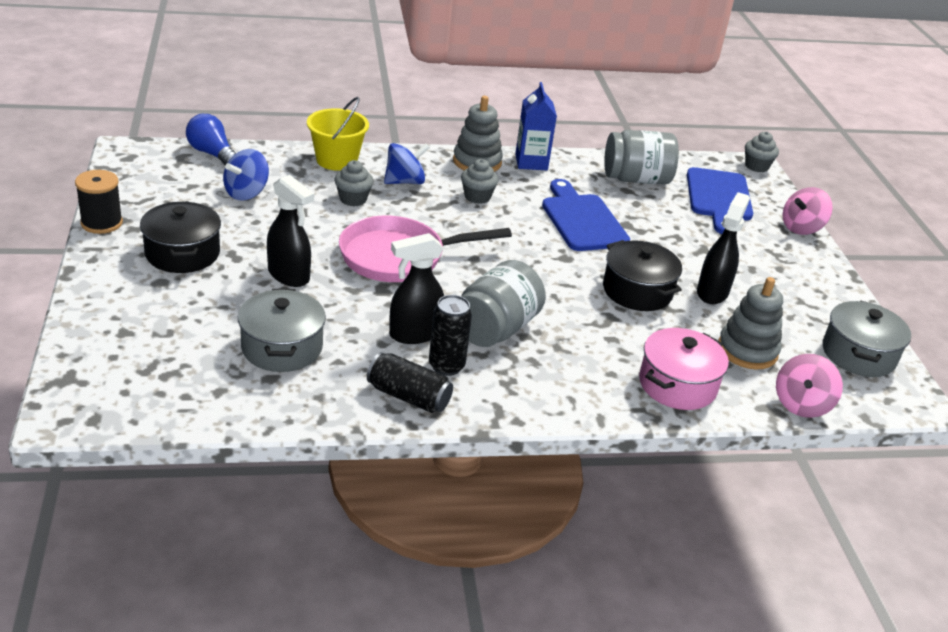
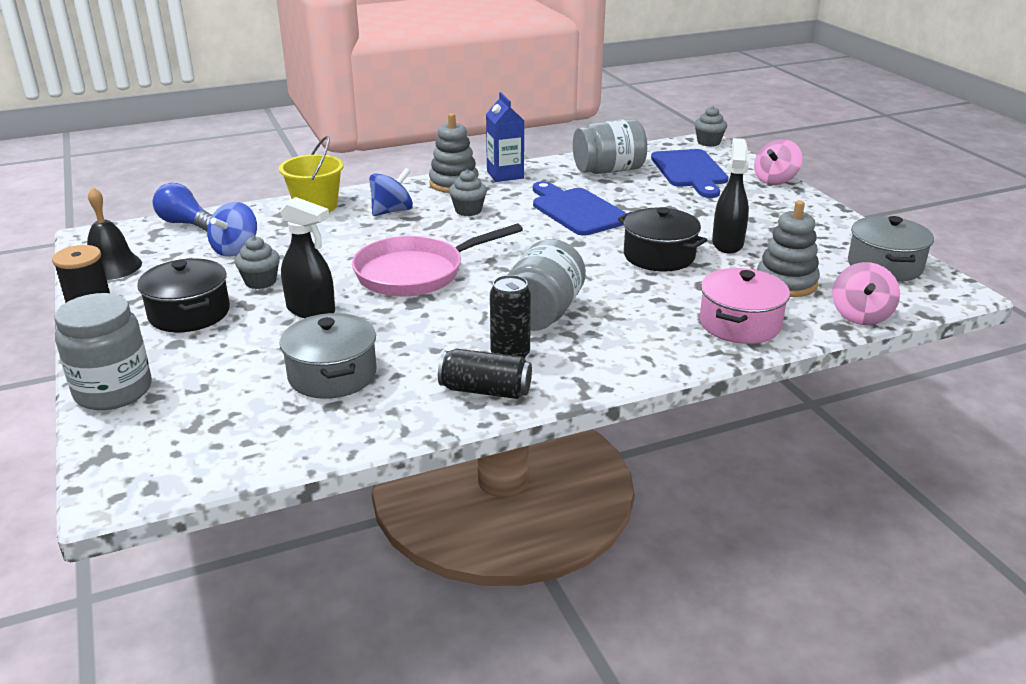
camera: 10 degrees left, 5 degrees down
(94, 318) = (113, 391): none -> grey jar
(133, 187) = (112, 267): none -> black bell
(353, 199) = (347, 234): grey cupcake -> grey cupcake (260, 282)
(414, 334) = (464, 335): black spray bottle -> none

